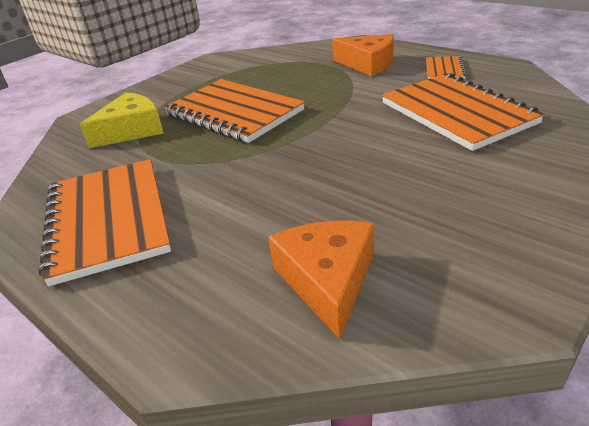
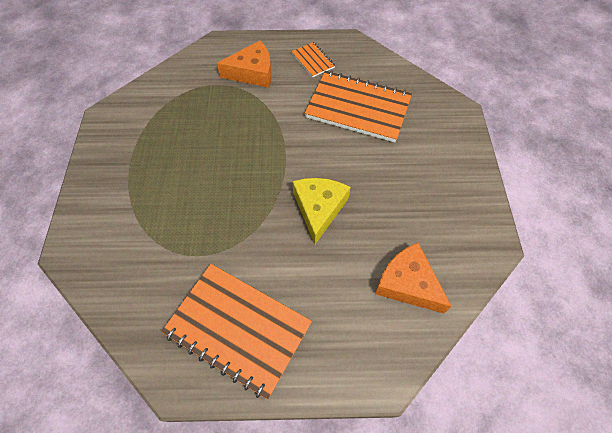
camera: 45 degrees left, 25 degrees up
(131, 130) = (141, 239): yellow cheese -> yellow cheese (319, 209)
(234, 113) = (206, 177): orange notebook -> none

